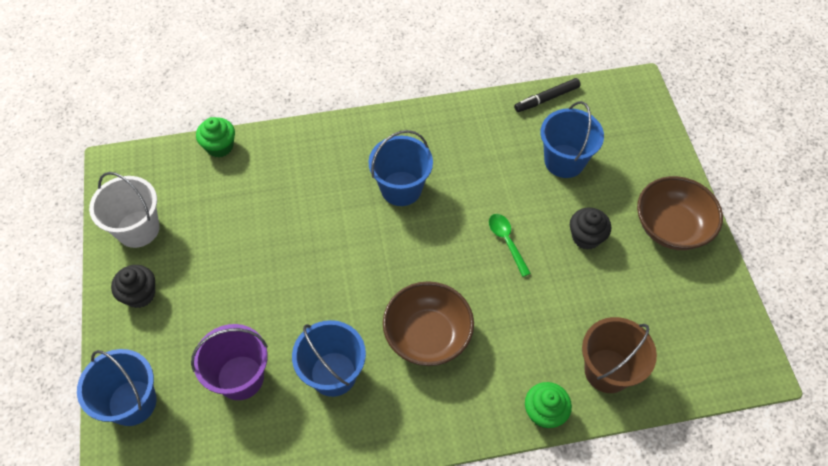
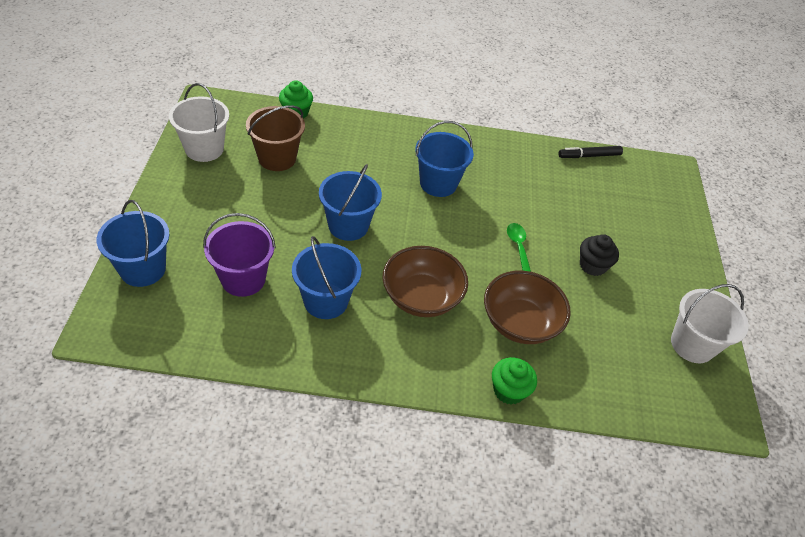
camera: 10 degrees right, 10 degrees down
(140, 294) = (185, 194): black cupcake -> none
(564, 161) = (590, 204): blue bucket -> blue bucket (348, 225)
(607, 370) = (580, 375): brown bucket -> brown bucket (277, 158)
(671, 227) = (675, 280): brown bowl -> brown bowl (520, 323)
(705, 297) = (692, 344): none -> white bucket

